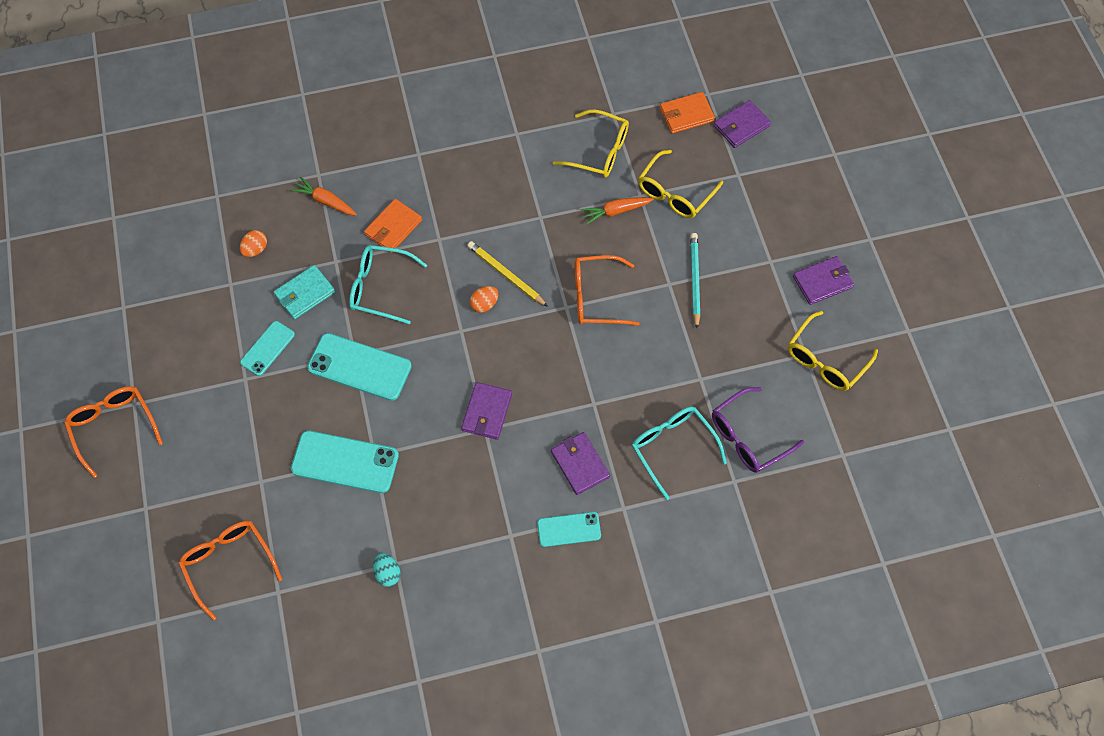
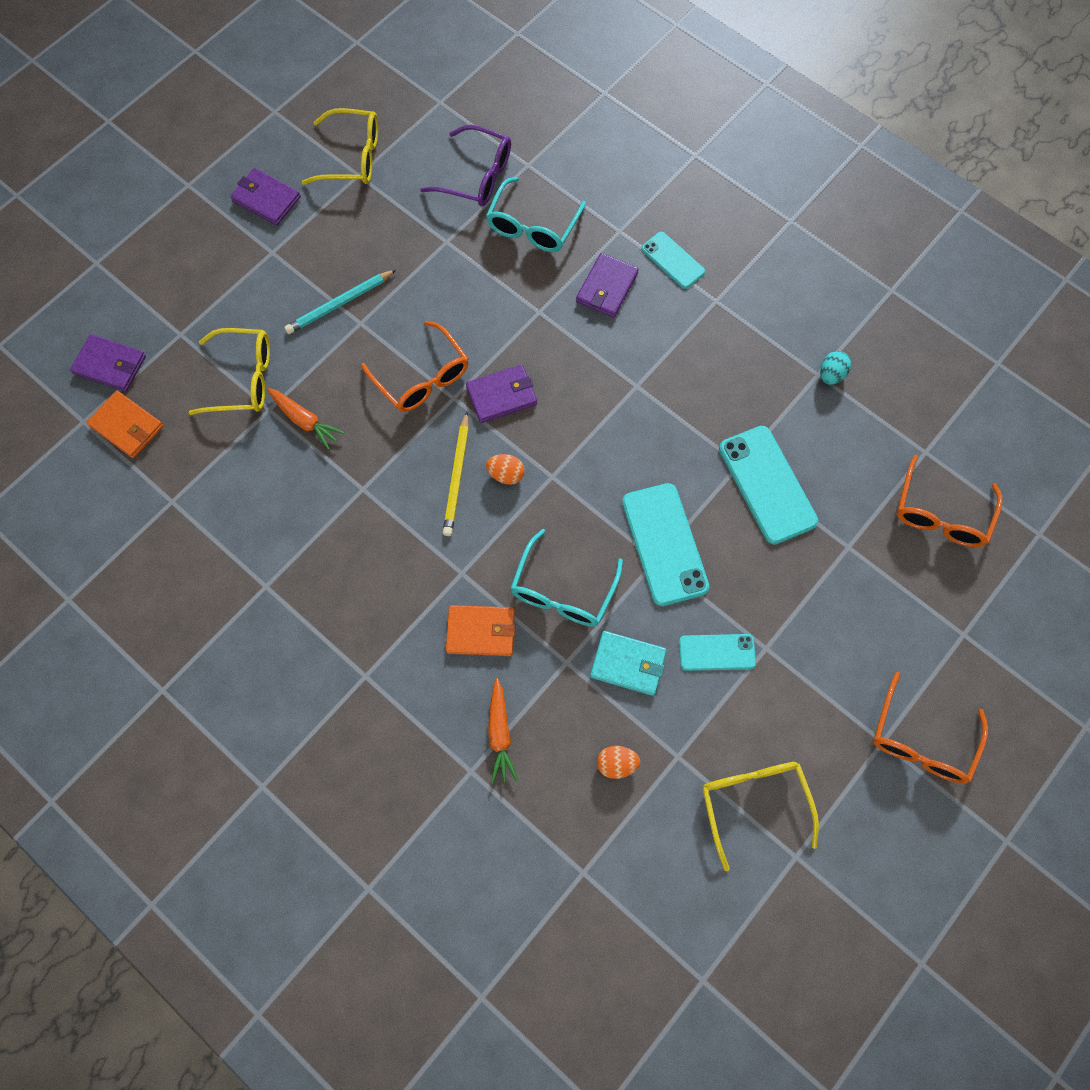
camera: 125 degrees left, 5 degrees up
(380, 287) = (563, 591): turquoise glasses -> turquoise glasses turned 45 degrees clockwise
(487, 412) = (618, 395): purple wallet -> purple wallet (502, 395)
(599, 151) = (235, 483): yellow glasses -> yellow glasses (753, 802)

